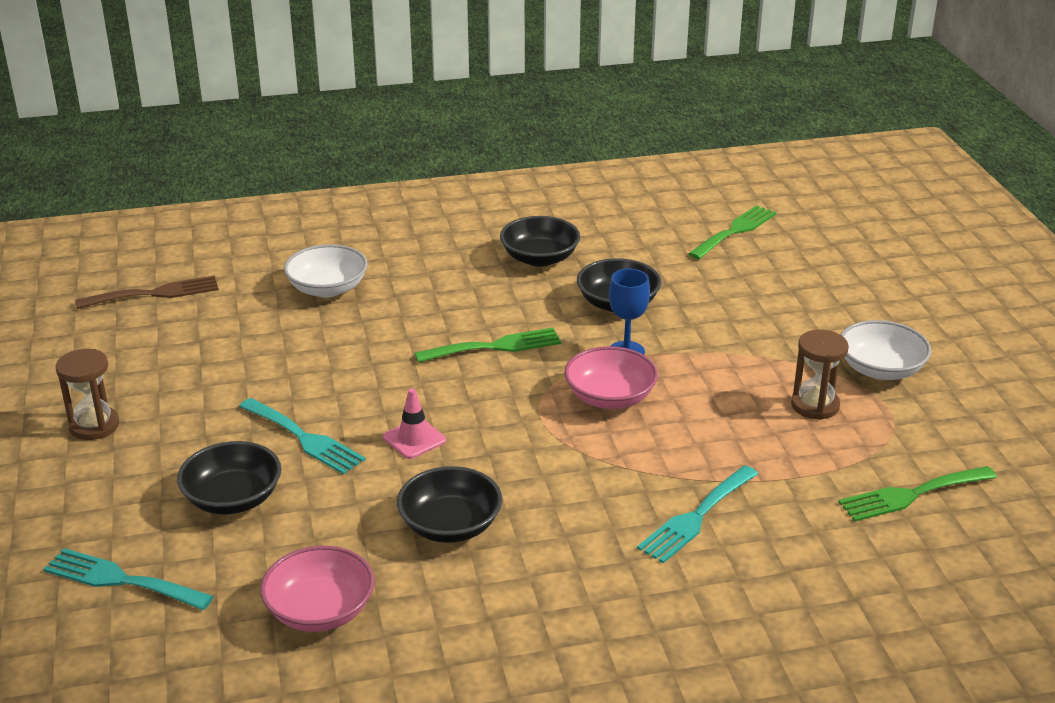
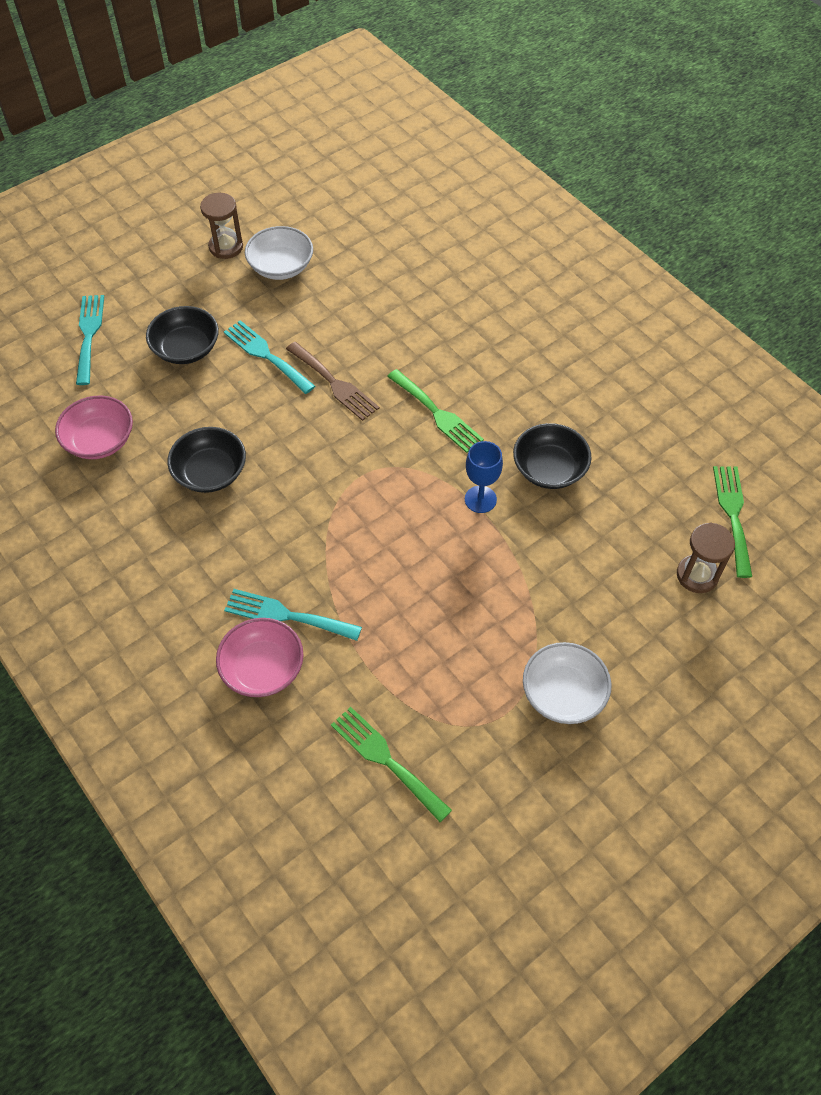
camera: 65 degrees right, 25 degrees up
(155, 293) = (389, 198): brown fork -> brown fork (334, 384)
(304, 438) = (266, 355): turquoise fork -> turquoise fork turned 120 degrees clockwise
(327, 288) = (454, 284): white bowl -> white bowl (281, 267)
(414, 439) = (296, 413): pink traffic cone -> none
(539, 258) = (585, 392): black bowl -> none
(610, 397) = (410, 510): pink bowl -> pink bowl (263, 668)
(735, 231) = (733, 514): green fork -> green fork turned 105 degrees counterclockwise
(815, 405) = (477, 656): brown hourglass -> brown hourglass (697, 575)

